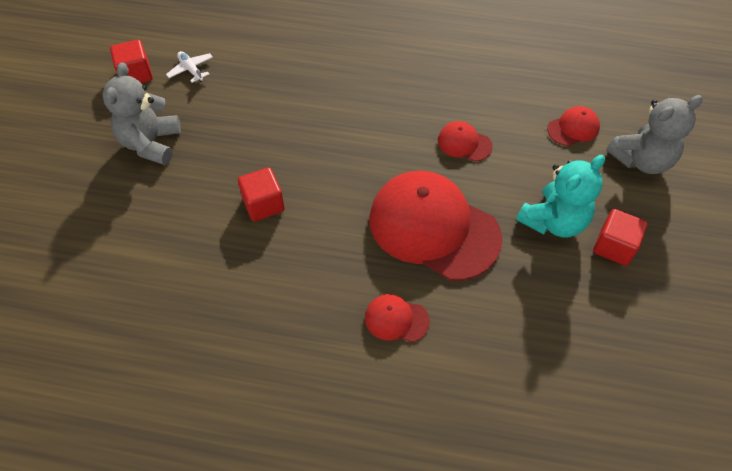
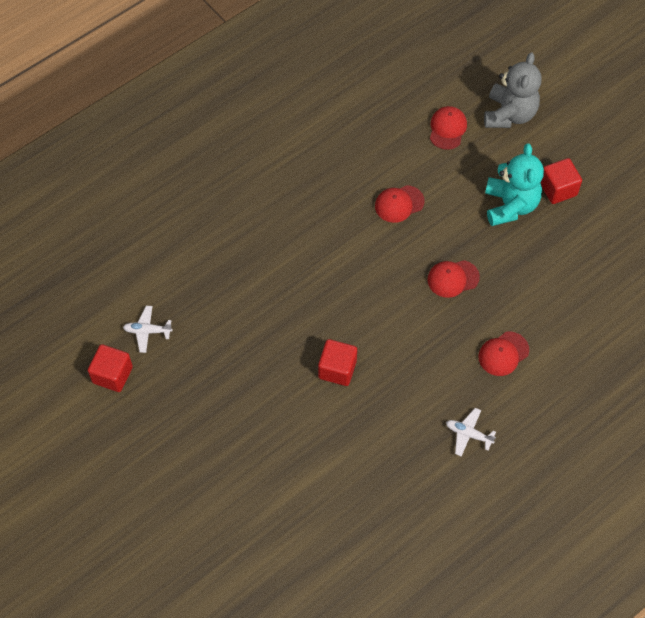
camera: 50 degrees left, 5 degrees up
(151, 143) = (204, 408): grey teddy bear -> none
(284, 348) = (468, 434): none -> white plane
(433, 228) = (453, 278): red cap -> red cap, size x0.44

